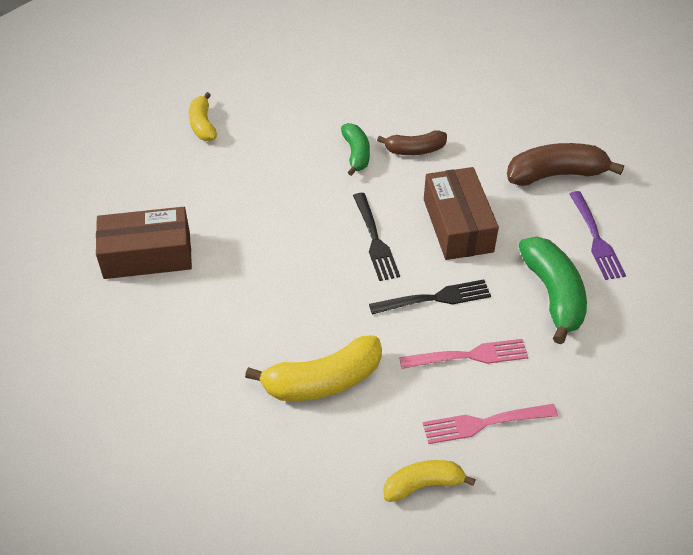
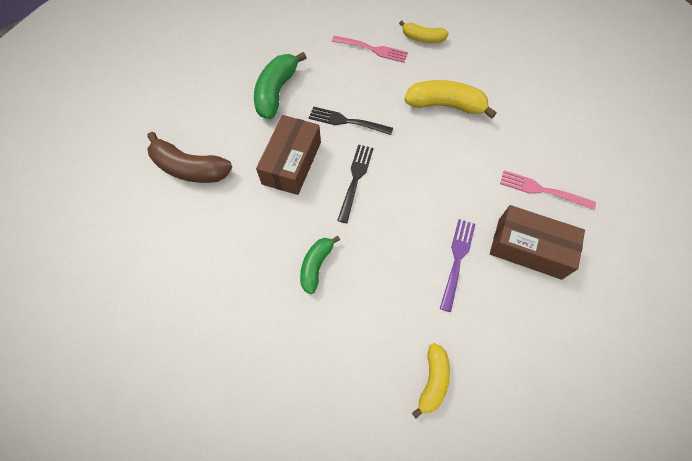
camera: 150 degrees left, 15 degrees up
(415, 150) = (268, 245): brown banana -> none
(468, 356) = (354, 82): pink fork -> pink fork (543, 190)
(595, 238) = (216, 112): purple fork -> purple fork (457, 261)

